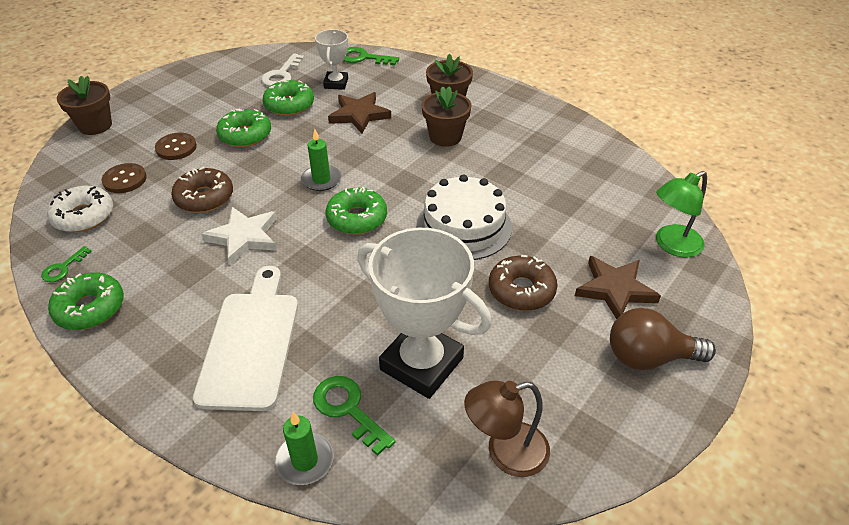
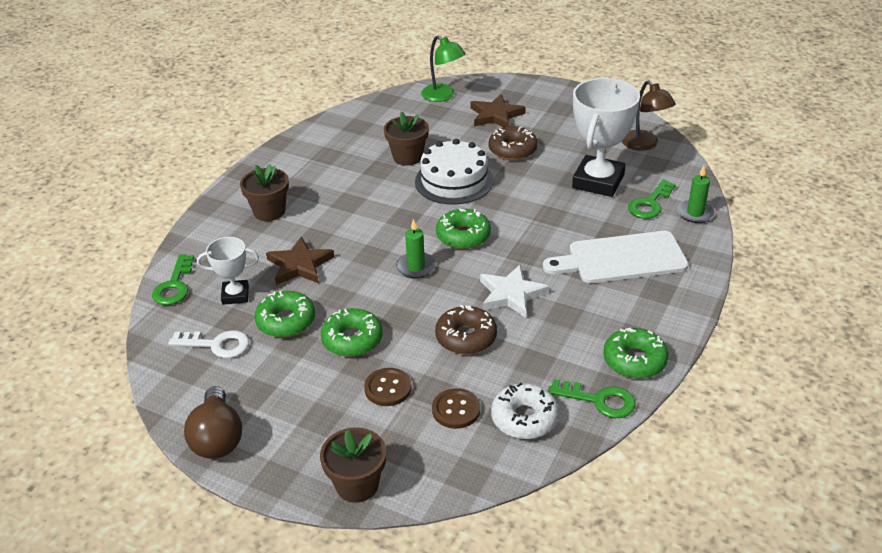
camera: 100 degrees left, 5 degrees down
(63, 268) = (598, 400): green key -> green key, size x1.62
(445, 137) = (330, 205): brown flower pot -> brown flower pot (407, 157)
(649, 357) = (548, 103): brown light bulb -> brown light bulb (217, 438)

